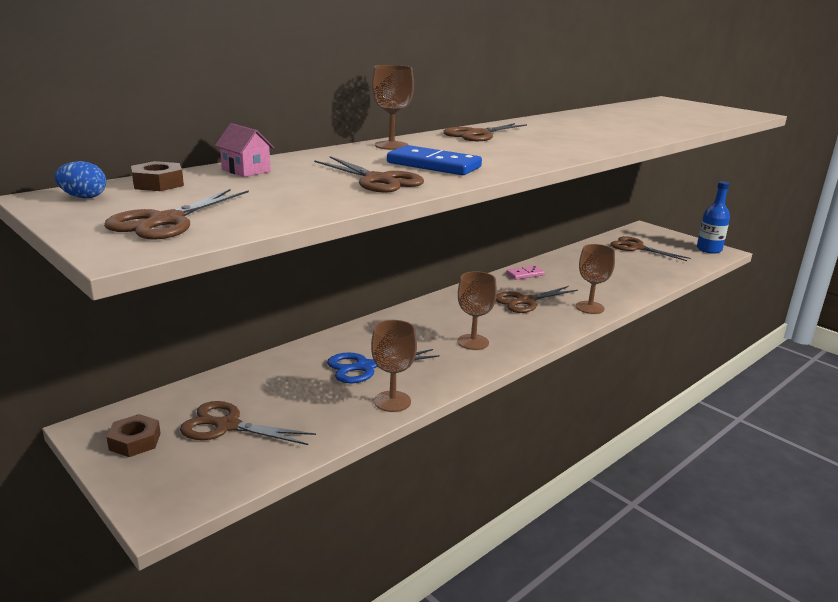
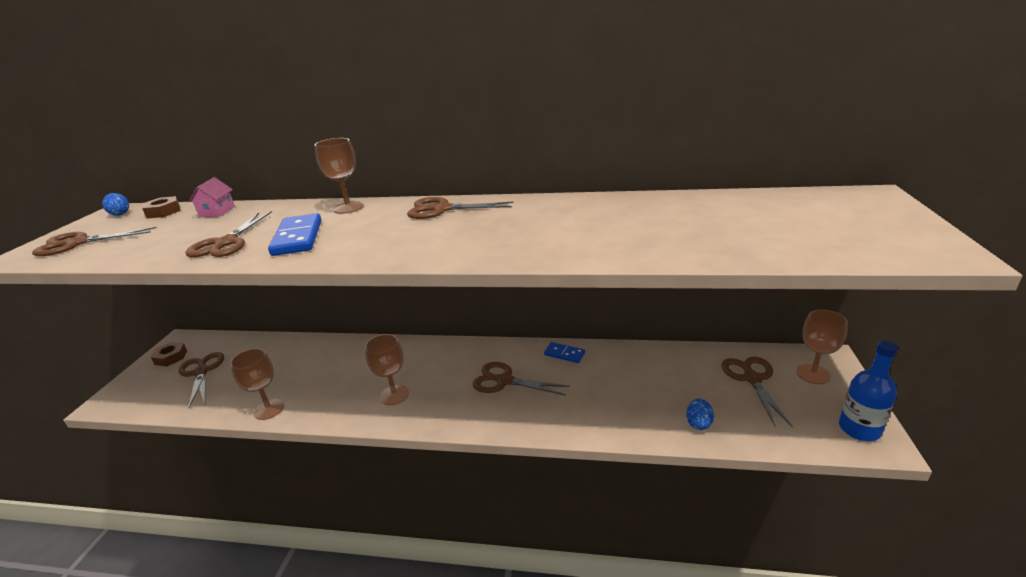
camera: 55 degrees right, 5 degrees up
(365, 367) = (311, 374): blue scissors -> none
(525, 274) = (564, 354): pink domino -> blue domino
(590, 307) = (540, 419): brown goblet -> brown goblet (813, 374)
(657, 274) = (698, 423): none -> blue egg

